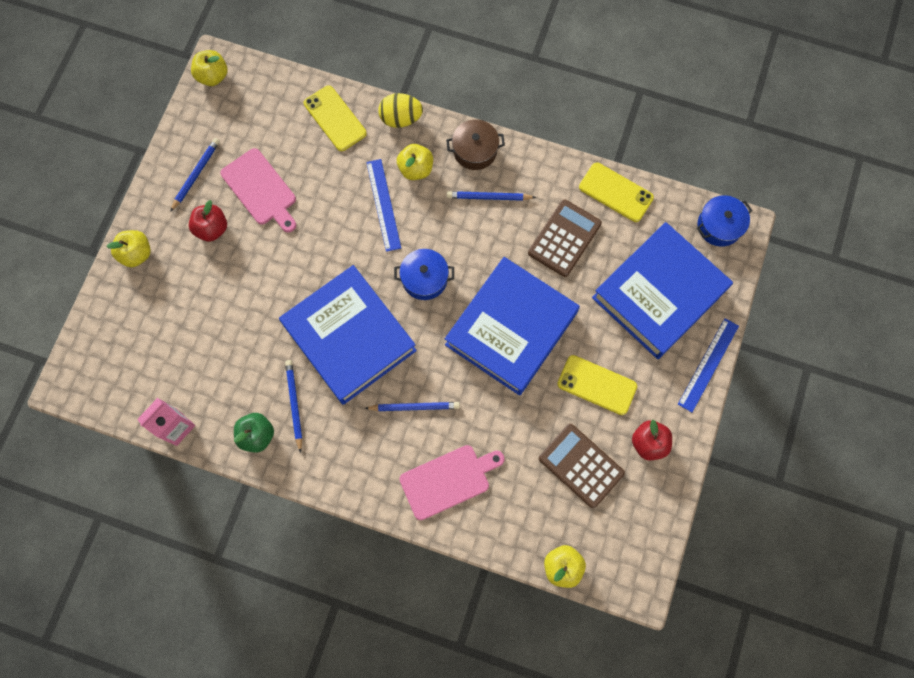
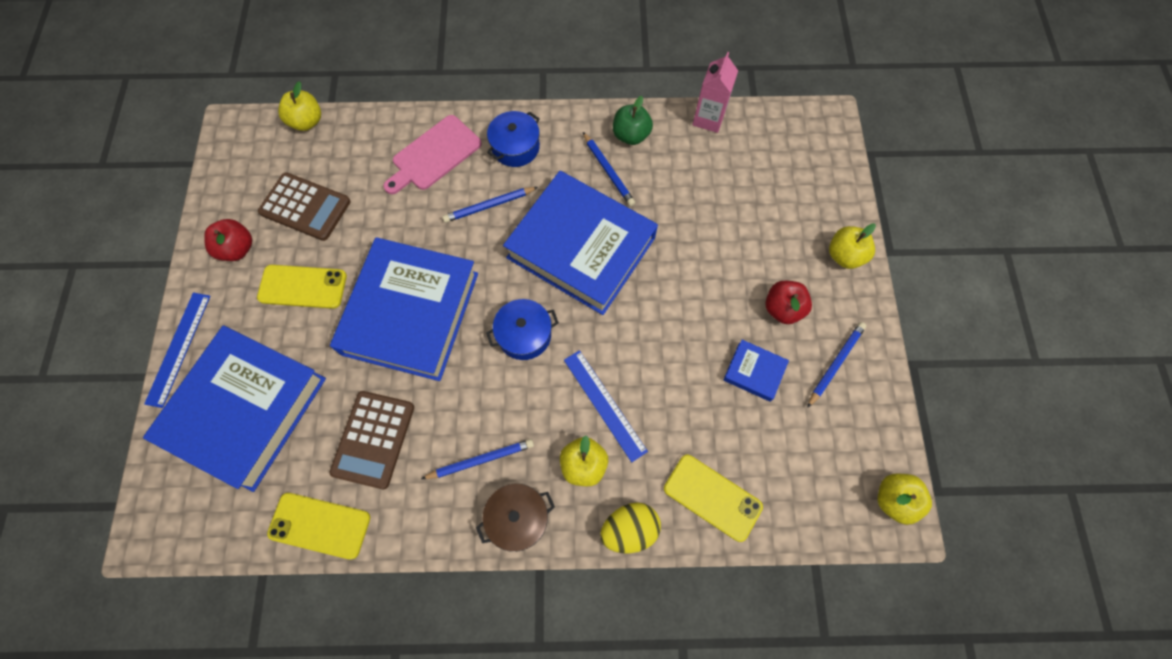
camera: 160 degrees right, 5 degrees down
(196, 174) = (836, 363): blue pencil -> blue pencil turned 150 degrees counterclockwise
(260, 189) = (754, 372): pink cutting board -> blue book
(719, 226) = (176, 526): blue pot -> blue pot (515, 147)

